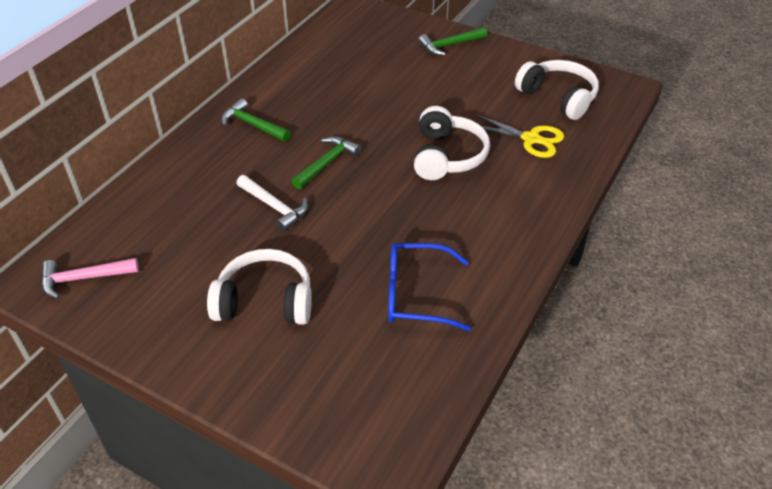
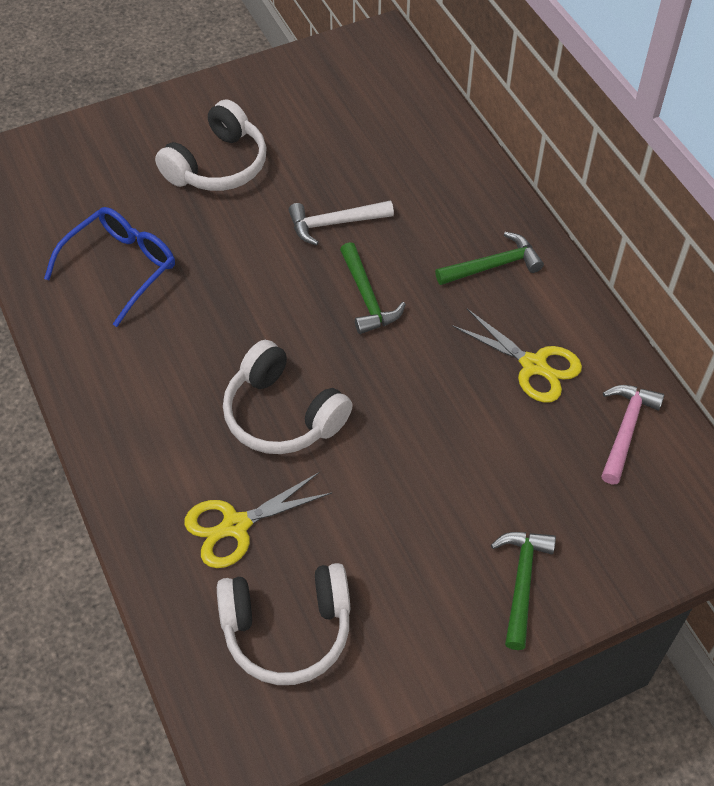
camera: 125 degrees right, 10 degrees up
(84, 278) = (355, 69): pink hammer -> pink hammer (626, 430)
(317, 84) = (534, 365): none -> yellow scissors

